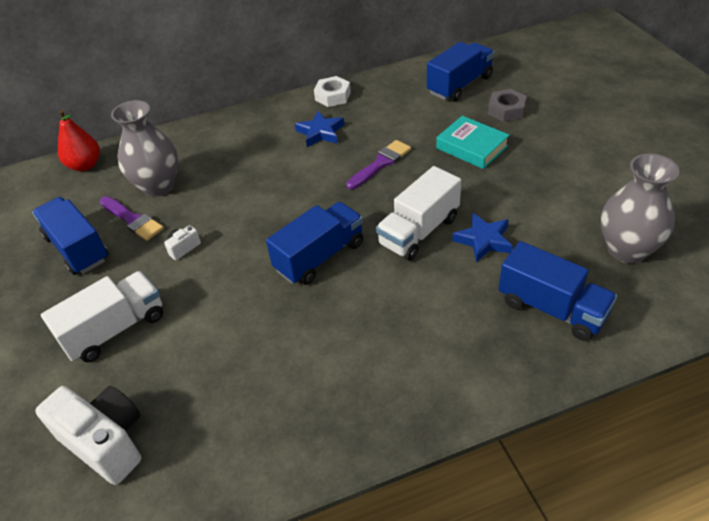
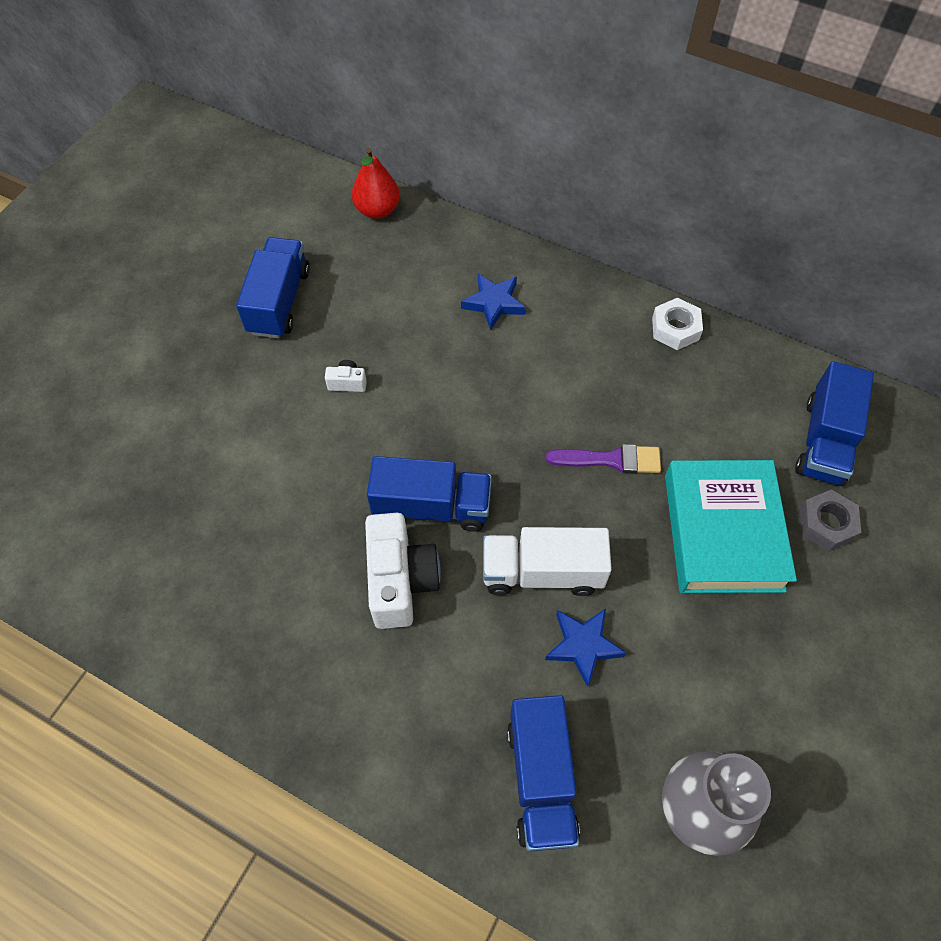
camera: 45 degrees right, 15 degrees up
(106, 442) = (116, 509): white camera -> white camera (400, 581)
(115, 329) = (221, 413): white truck -> none
(132, 220) = (346, 311): purple brush -> none
(158, 186) = (403, 292): grey vase -> none
(320, 132) = (605, 365): blue star -> blue star (494, 303)
(459, 85) = (824, 441): blue truck -> blue truck turned 105 degrees clockwise
(471, 147) = (722, 532): turquoise book -> turquoise book, size x1.60

